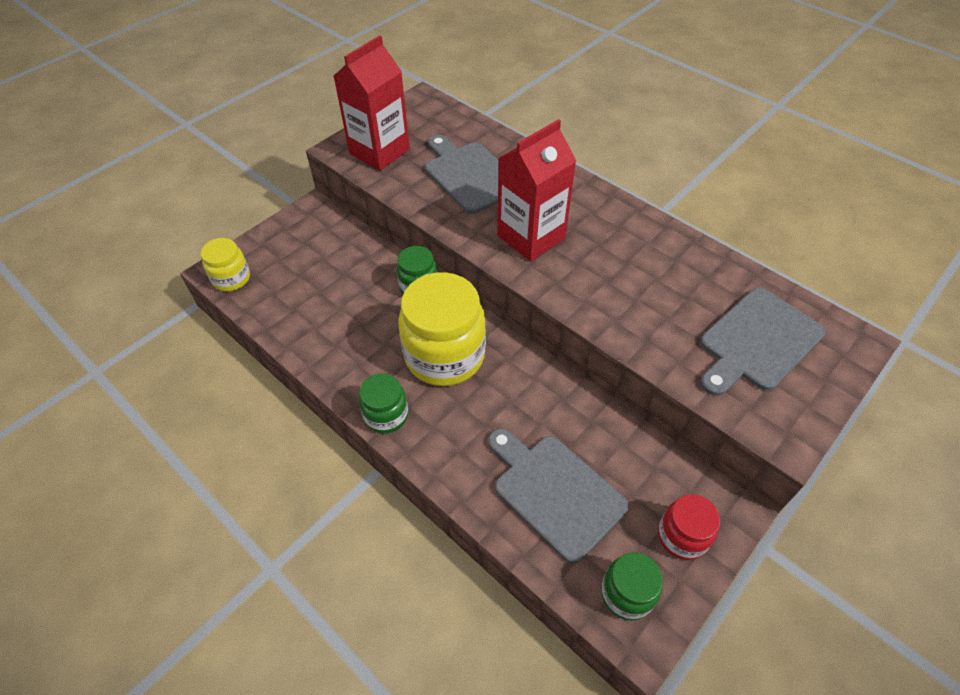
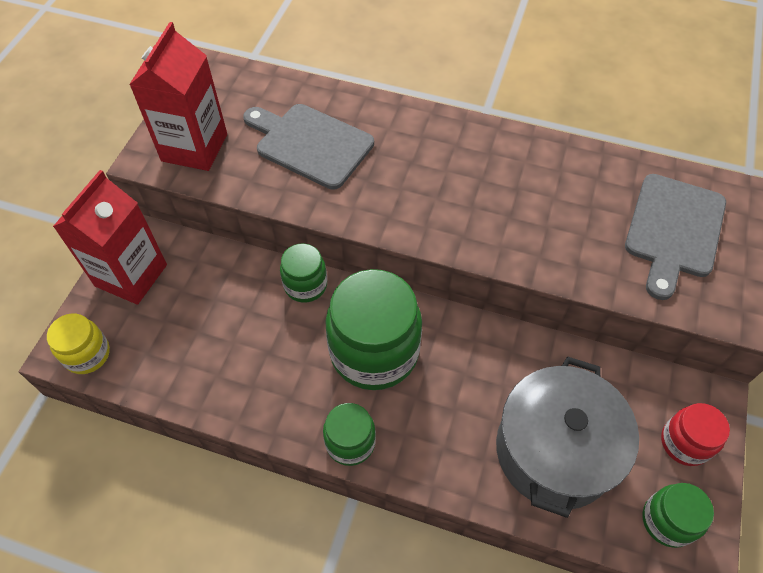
camera: 25 degrees left, 5 degrees up
(444, 355) = (374, 352): yellow jar -> green jar
(531, 237) = (411, 194): red carton -> red carton (131, 275)
(554, 492) = (554, 450): grey cutting board -> grey pot

